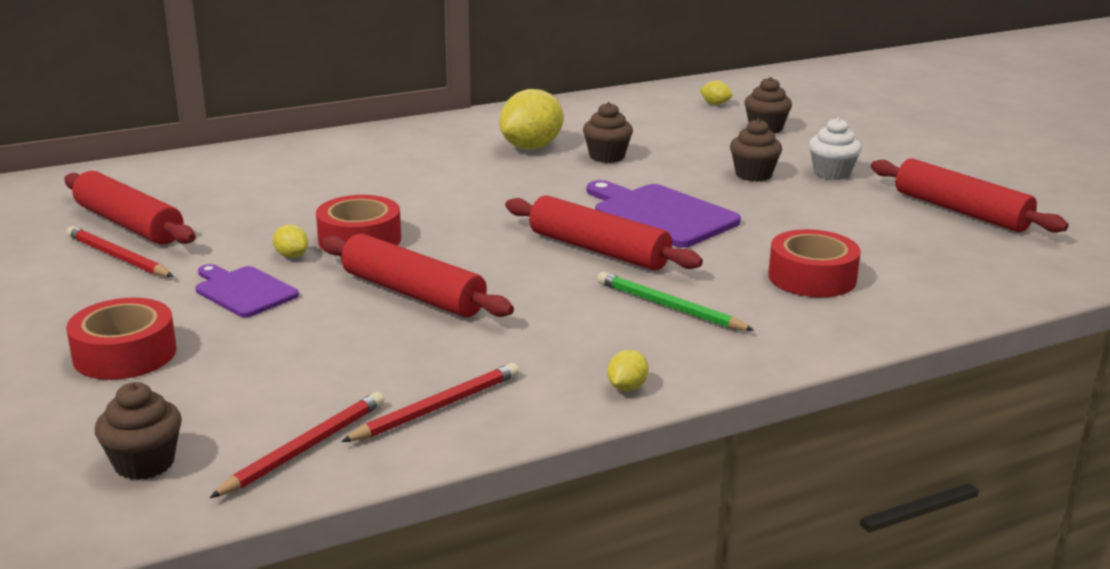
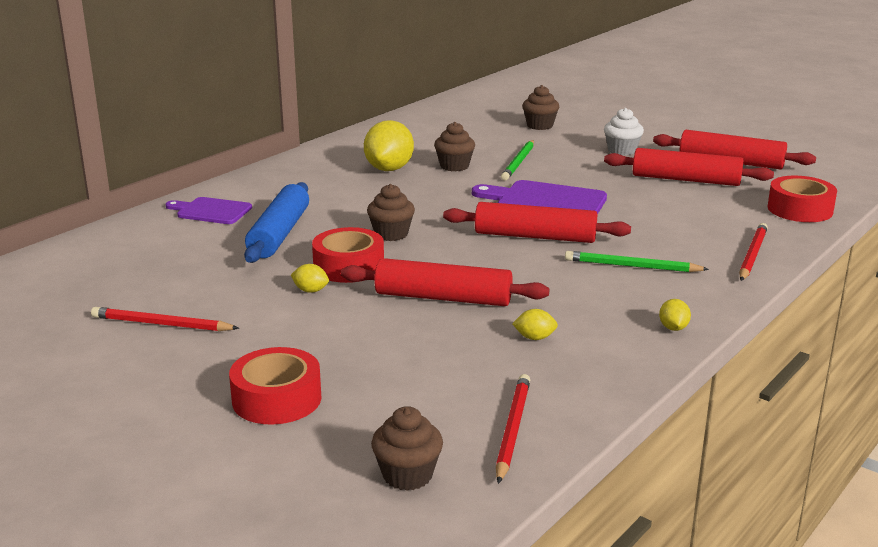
camera: 25 degrees left, 0 degrees up
(129, 224) = (134, 295): red rolling pin -> red rolling pin (686, 180)
(244, 291) = (308, 326): purple cutting board -> purple cutting board (211, 211)
(334, 193) = (279, 234): none -> blue rolling pin
(436, 407) = (567, 375): red pencil -> red pencil (752, 255)
(686, 165) = (519, 162): none -> green pencil
(715, 104) = (482, 113): yellow lemon -> yellow lemon (534, 338)
(753, 174) = (572, 161): brown cupcake -> brown cupcake (391, 234)
(812, 277) = (696, 226): red tape -> red tape (800, 209)

